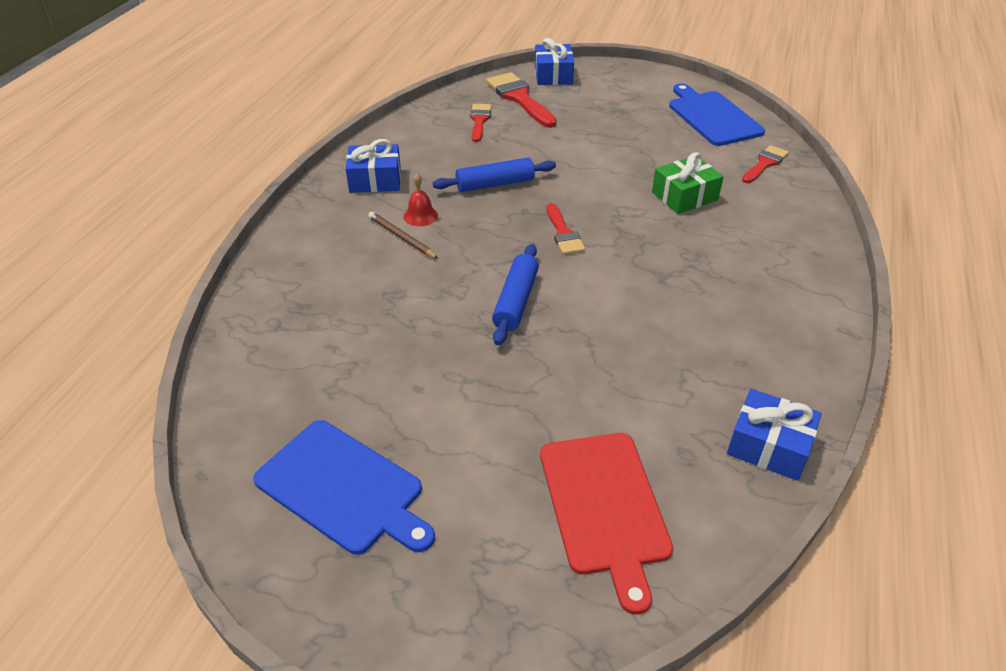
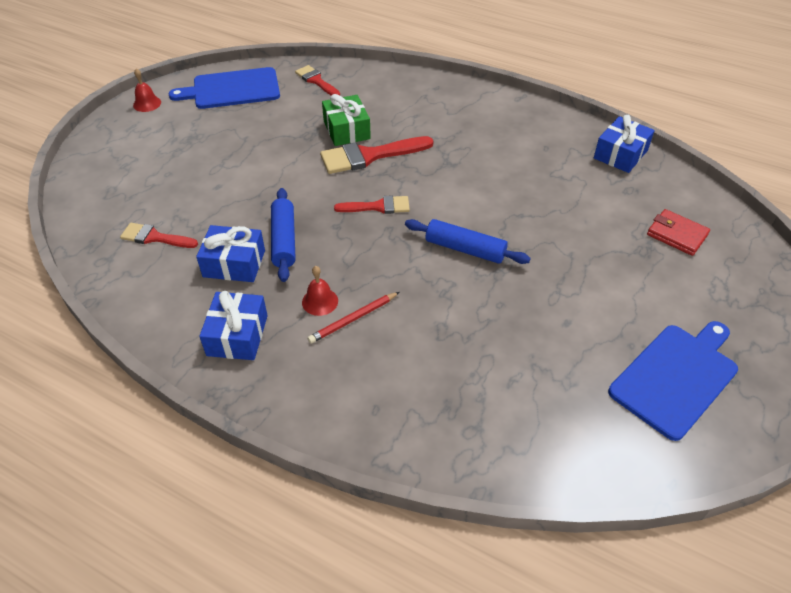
camera: 80 degrees left, 5 degrees up
(402, 238) = (353, 319): brown pencil -> red pencil
(519, 98) = (125, 201): red brush -> red brush (369, 156)
(553, 75) = (90, 169): blue gift -> blue gift (234, 263)
(604, 507) = (676, 235): red cutting board -> red wallet
(659, 79) = (147, 103): none -> red bell

